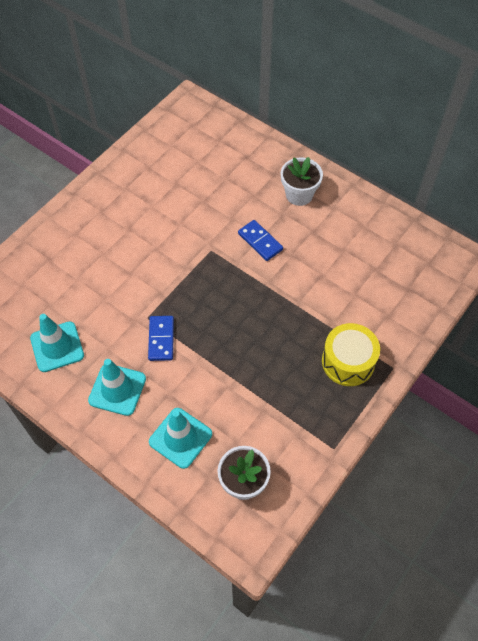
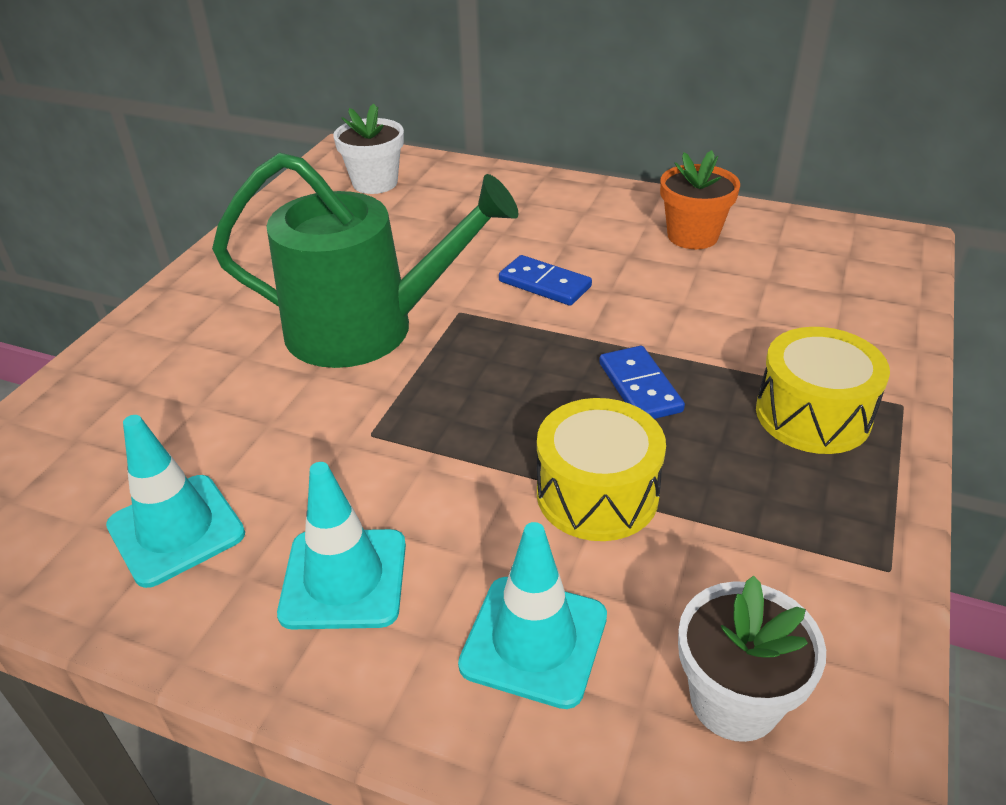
camera: 15 degrees left, 20 degrees down
(161, 339) = (414, 463): blue domino -> blue domino (640, 387)
(162, 249) = (365, 328): none -> green watering can
(232, 377) = (597, 494): none -> yellow drum
(299, 195) = (580, 218): white flower pot -> white flower pot (375, 183)
(353, 225) = (692, 236): none -> orange flower pot

